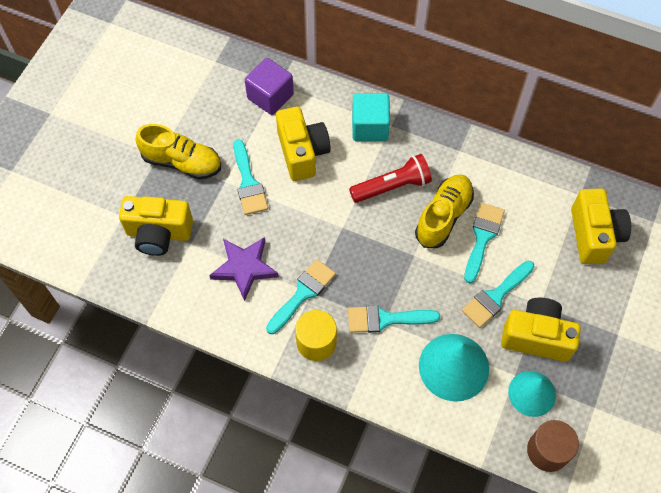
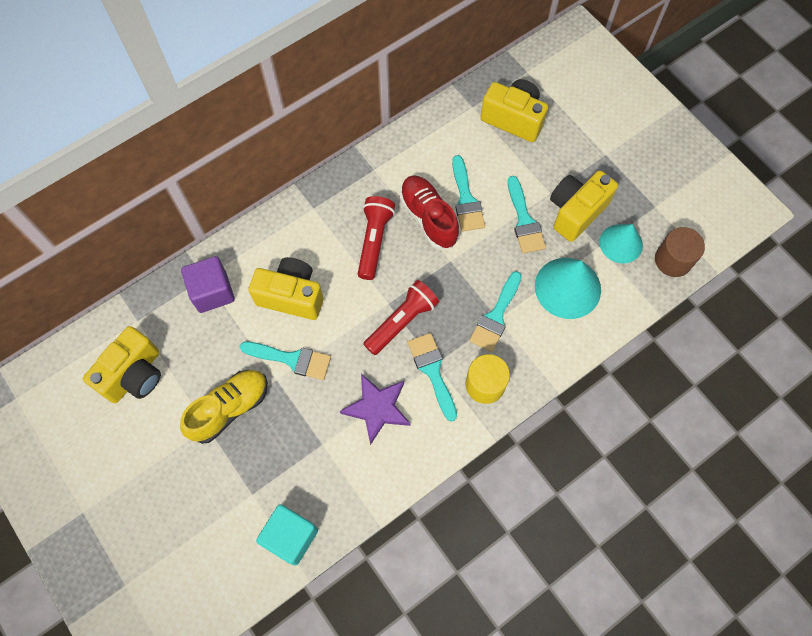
camera: 60 degrees left, 5 degrees up
(159, 234) = (293, 469): yellow camera -> yellow camera (134, 375)
(332, 246) = (402, 321): none -> red flashlight
(370, 127) = (303, 226): turquoise cube -> turquoise cube (290, 537)
(443, 216) = (428, 218): yellow shoe -> red shoe
(482, 237) = (466, 199): turquoise brush -> turquoise brush turned 150 degrees counterclockwise

